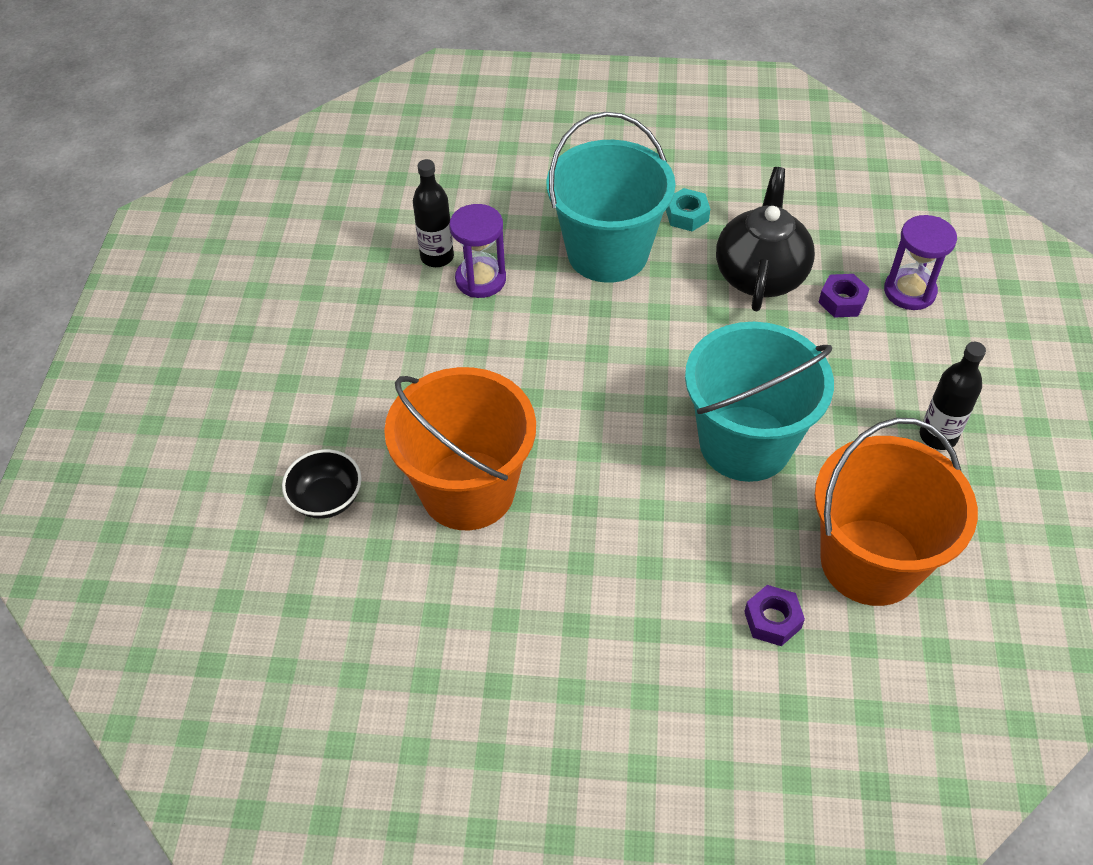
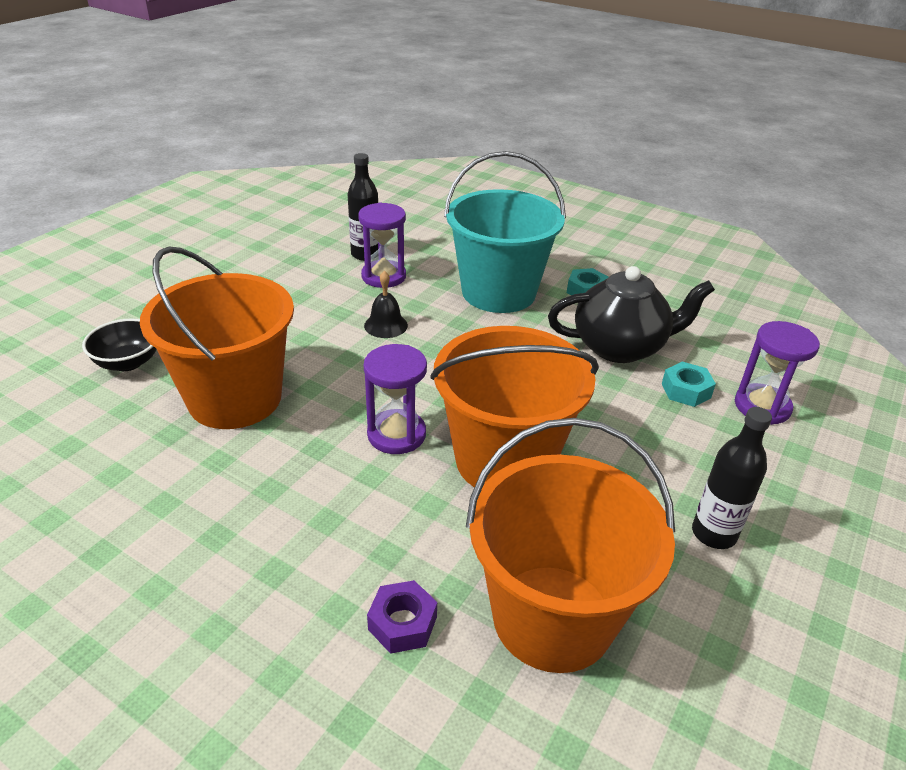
camera: 25 degrees right, 15 degrees down
(533, 342) = (386, 325): none -> black bell
(640, 460) = (396, 434): none -> purple hourglass
(745, 443) = (504, 460): turquoise bucket -> orange bucket
(760, 274) = (620, 347): black teapot -> black teapot turned 45 degrees clockwise
(842, 301) = (686, 390): purple nut -> turquoise nut

